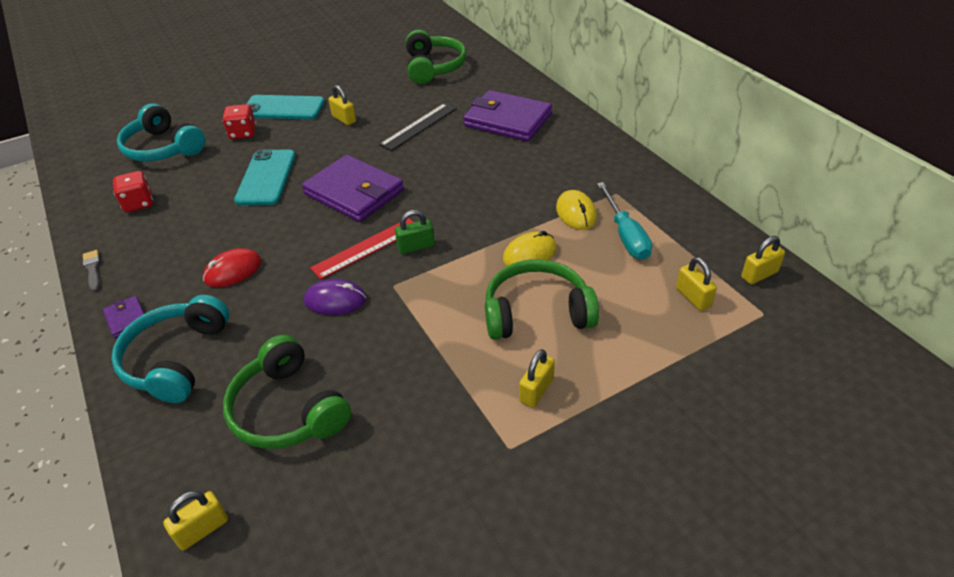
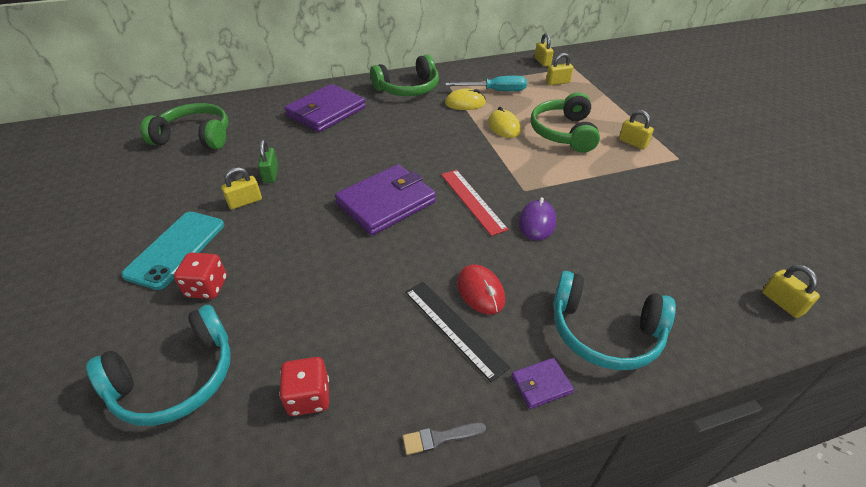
camera: 80 degrees left, 0 degrees up
(266, 178) = (323, 265): turquoise phone -> none
(288, 409) = (659, 253): green headphones -> green headphones (408, 88)
(416, 247) = (479, 174): green padlock -> green padlock (271, 174)
(419, 126) = (299, 156): black ruler -> black ruler (454, 328)

